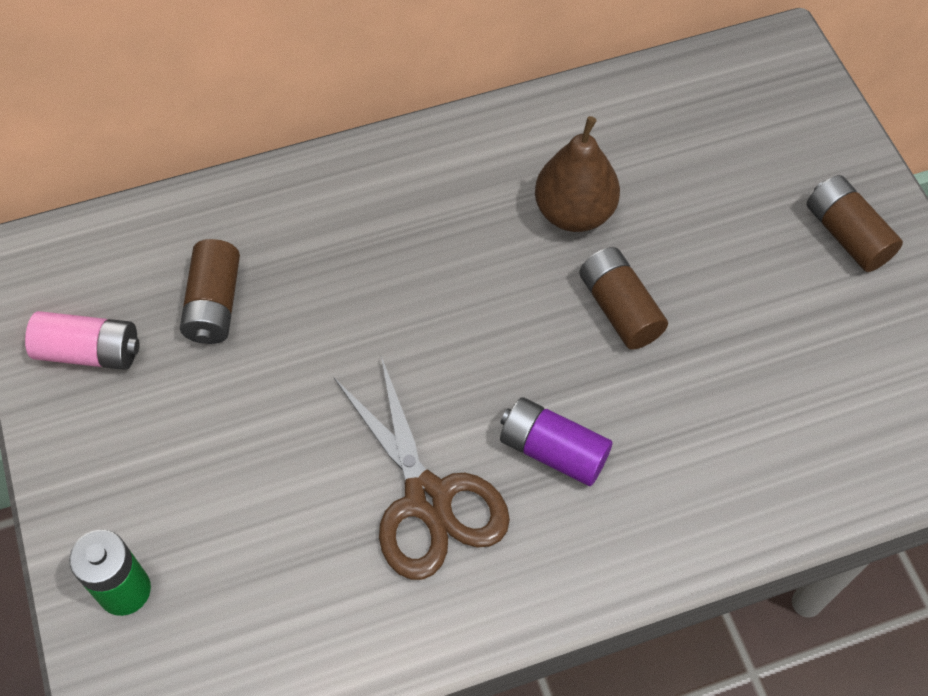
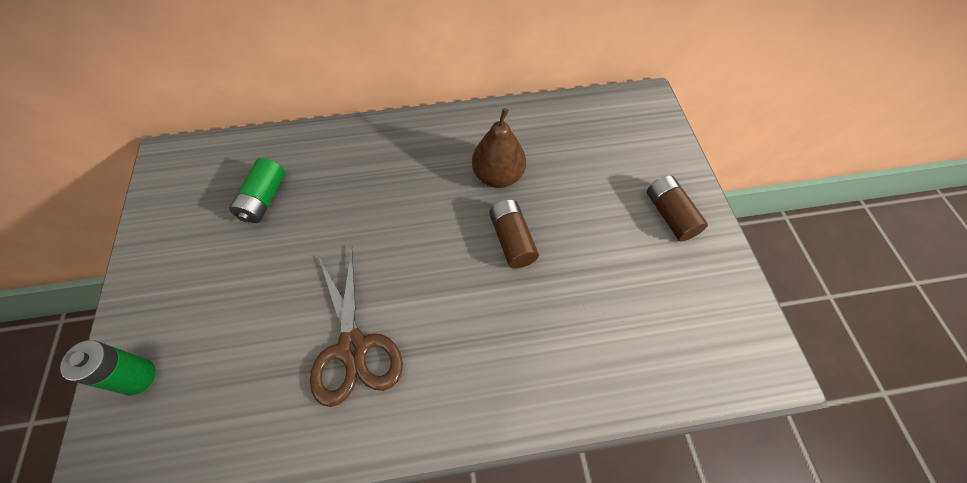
camera: 10 degrees right, 0 degrees up
(89, 351) = (180, 216): pink battery -> none
(214, 304) = (264, 199): brown battery -> green battery
(553, 451) = (445, 328): purple battery -> none

